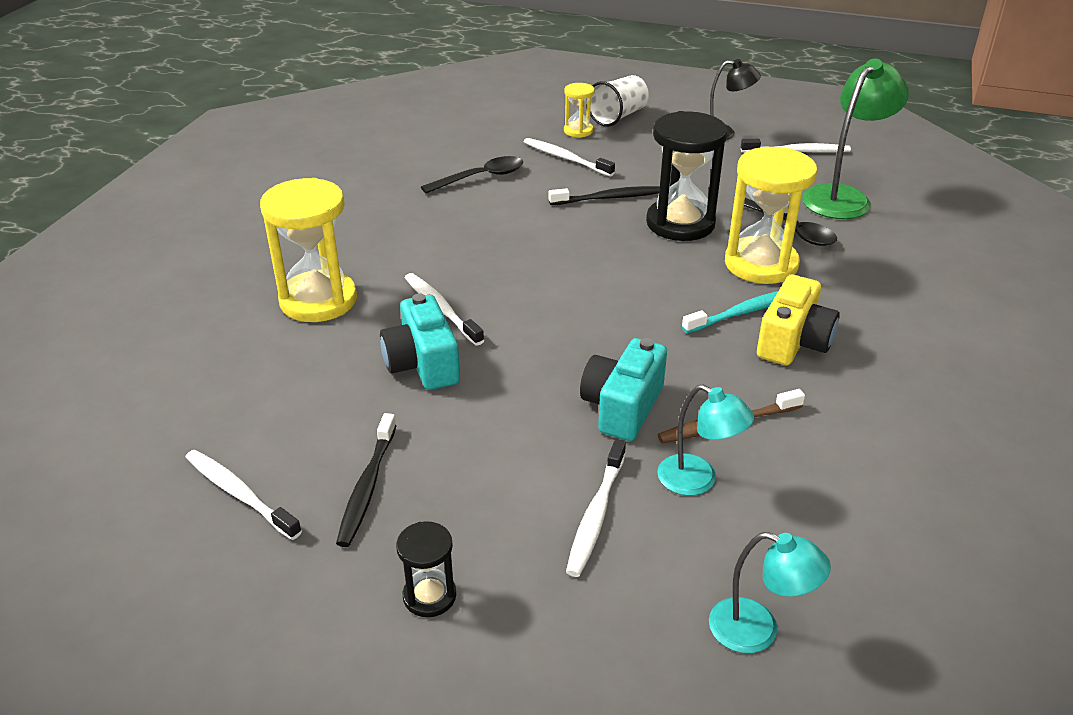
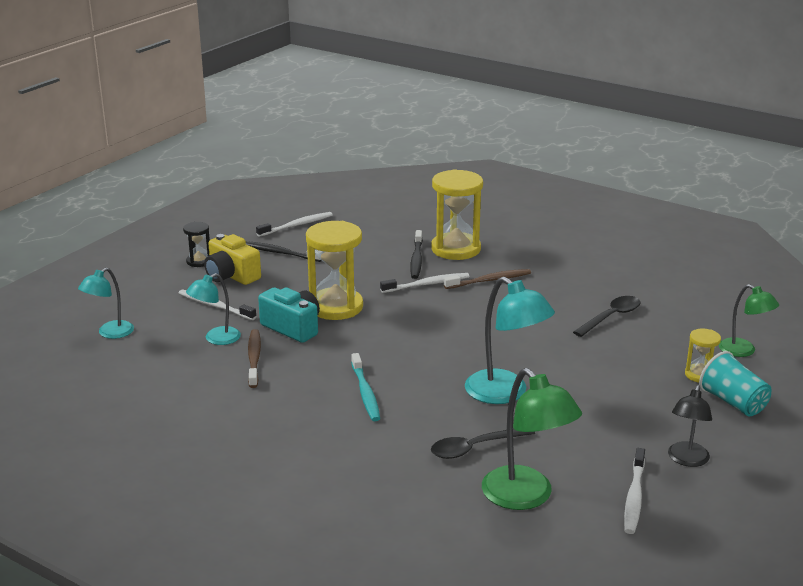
camera: 105 degrees right, 10 degrees down
(413, 261) = (489, 280): none -> brown toothbrush
(422, 364) = (372, 274): turquoise camera -> none
(481, 177) = (611, 317): black spoon -> black spoon turned 120 degrees counterclockwise
(521, 113) = (743, 351): none -> green lamp
(565, 158) = (640, 360): white toothbrush -> none
(609, 198) = (560, 368): black toothbrush -> black toothbrush (416, 259)
(618, 116) = (733, 402): white cup -> turquoise cup
(680, 223) = (505, 393): black hourglass -> turquoise lamp
(761, 264) = (426, 417): yellow hourglass -> yellow hourglass (336, 307)
(793, 342) = (318, 404): yellow camera -> yellow camera (231, 276)

